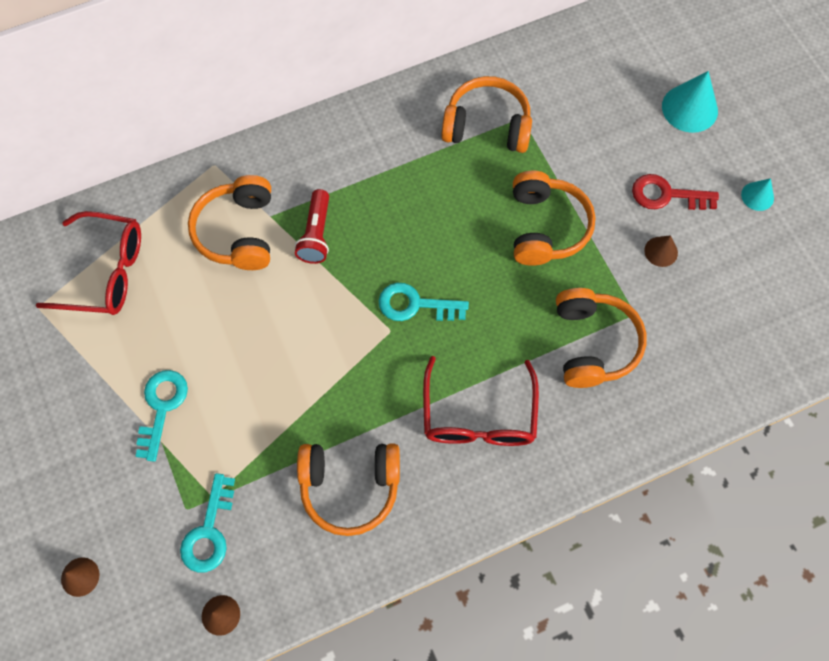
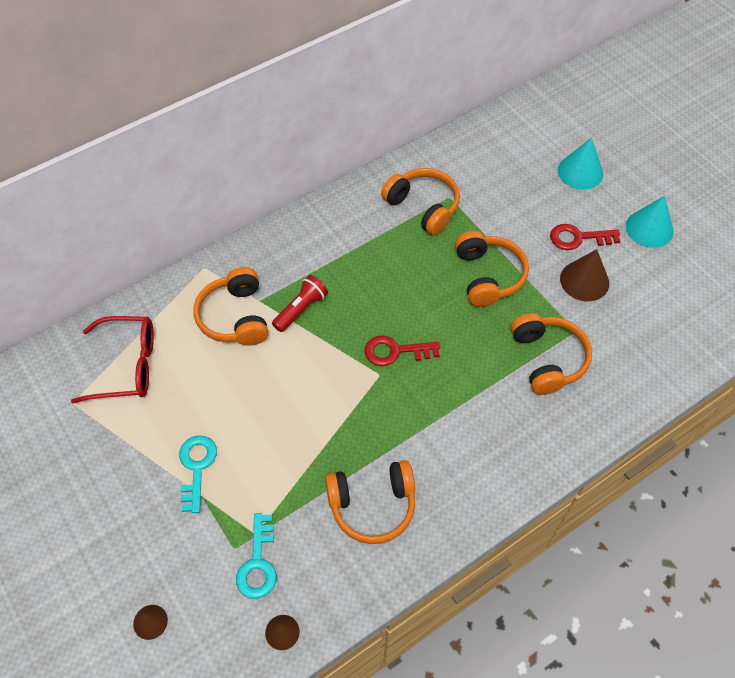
camera: 10 degrees left, 10 degrees down
(316, 234) = (301, 309): red flashlight -> red flashlight turned 135 degrees counterclockwise
(415, 305) = (395, 351): turquoise key -> red key
(478, 415) = (467, 430): red glasses -> none
(487, 126) = (423, 207): orange headphones -> orange headphones turned 45 degrees clockwise
(661, 251) = (584, 280): brown cone -> brown cone, size x1.79
(757, 196) = (649, 228): turquoise cone -> turquoise cone, size x1.79

